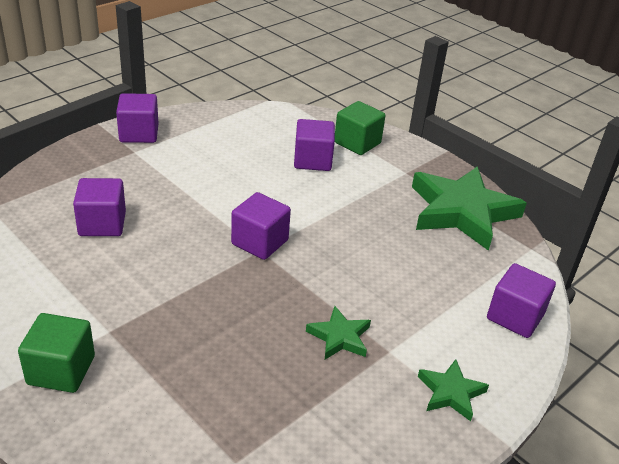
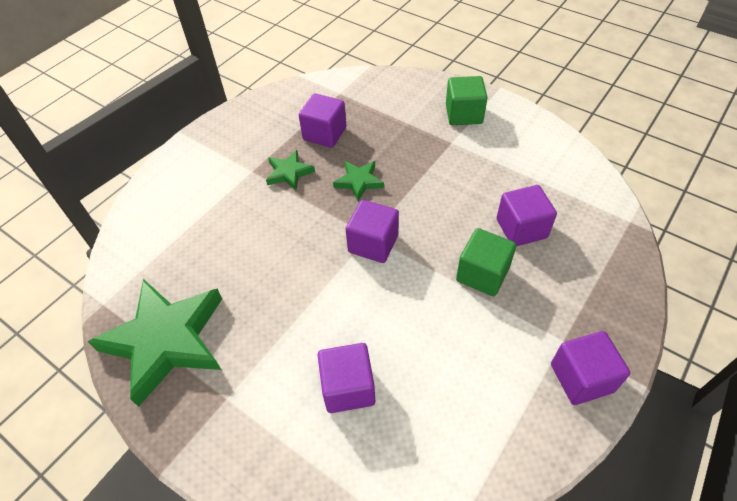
camera: 175 degrees right, 15 degrees up
(357, 143) = (293, 448): green cube -> green cube (482, 274)
(450, 392) = (210, 152): green star -> green star (359, 181)
(515, 316) = (146, 220): purple cube -> purple cube (324, 134)

